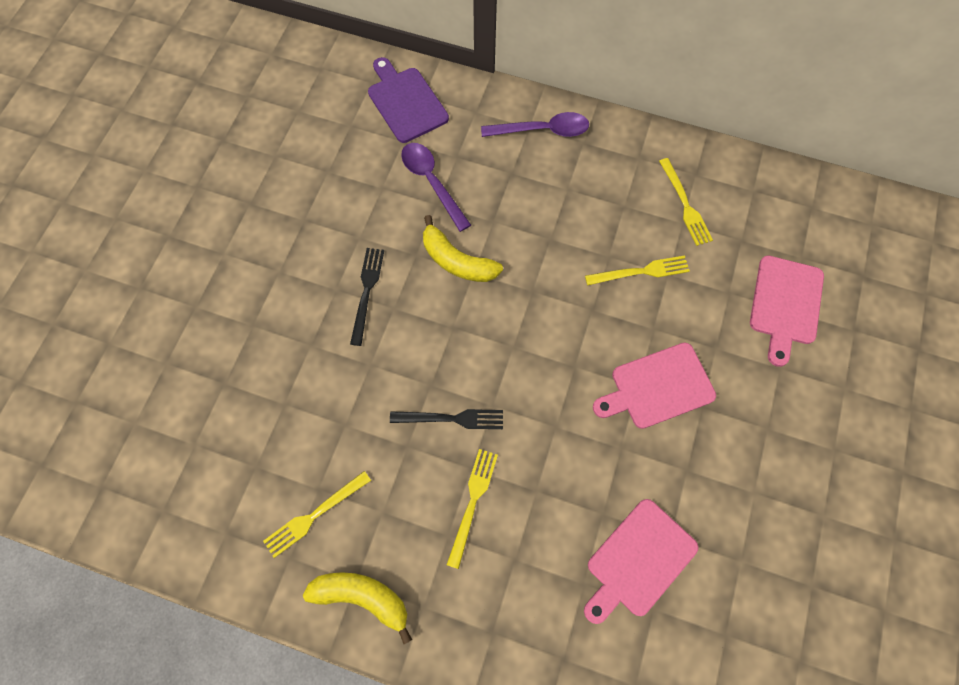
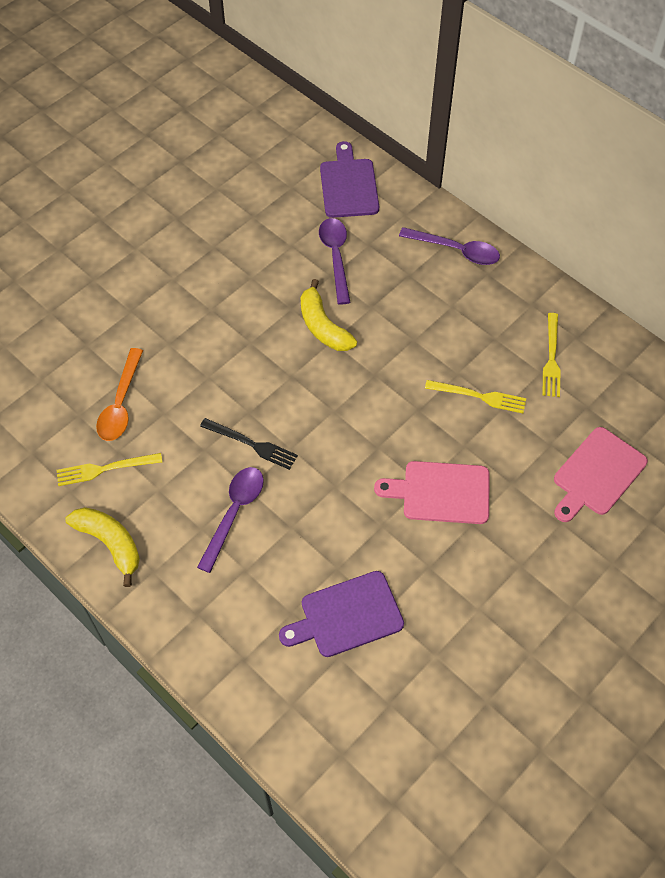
camera: 25 degrees right, 10 degrees down
(294, 433) = (121, 403): none -> orange spoon
(367, 292) = (235, 321): black fork -> none
(472, 502) = (234, 513): yellow fork -> purple spoon
(638, 560) = (346, 615): pink cutting board -> purple cutting board

